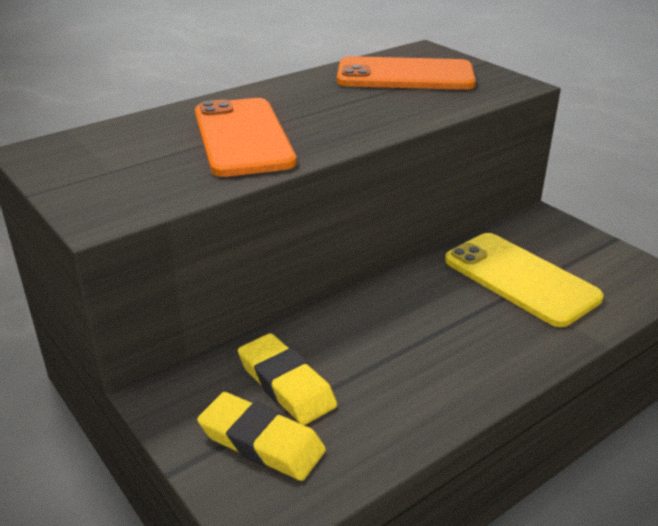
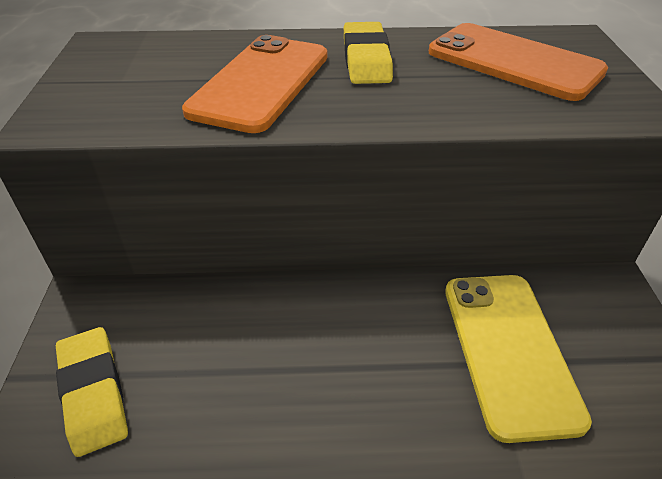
camera: 35 degrees right, 10 degrees up
(286, 384) = (171, 345): yellow eraser -> yellow eraser (366, 59)

